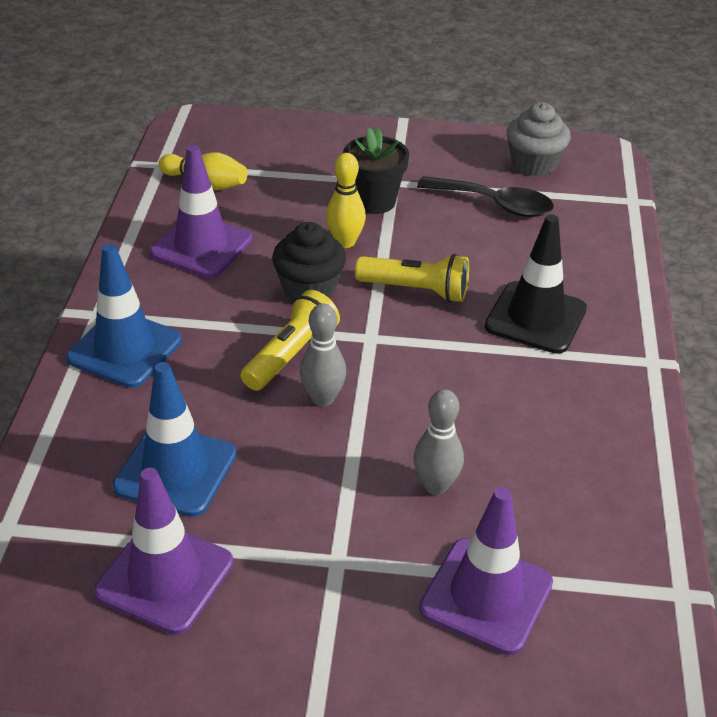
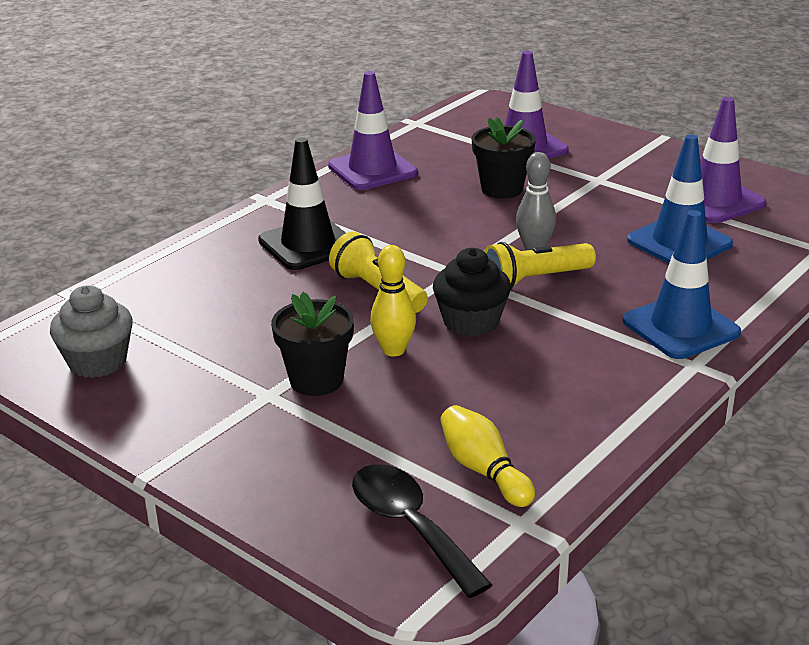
camera: 145 degrees left, 10 degrees down
(201, 246) = (545, 395): purple traffic cone -> purple traffic cone (372, 170)
(436, 485) = (502, 189): grey bowling pin -> black flower pot
(494, 204) = (203, 336): black spoon -> black spoon (410, 526)

